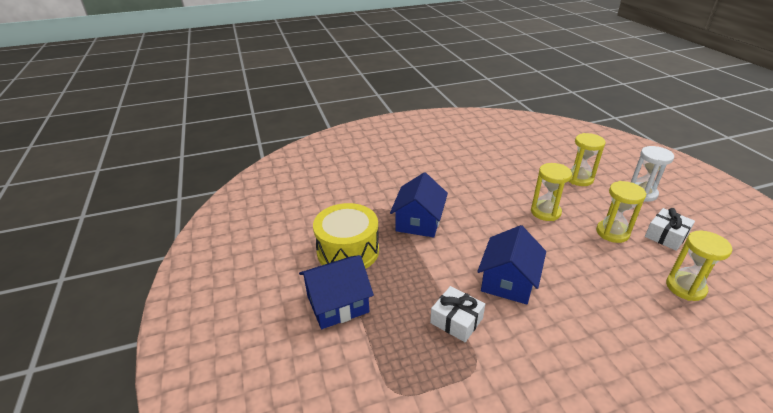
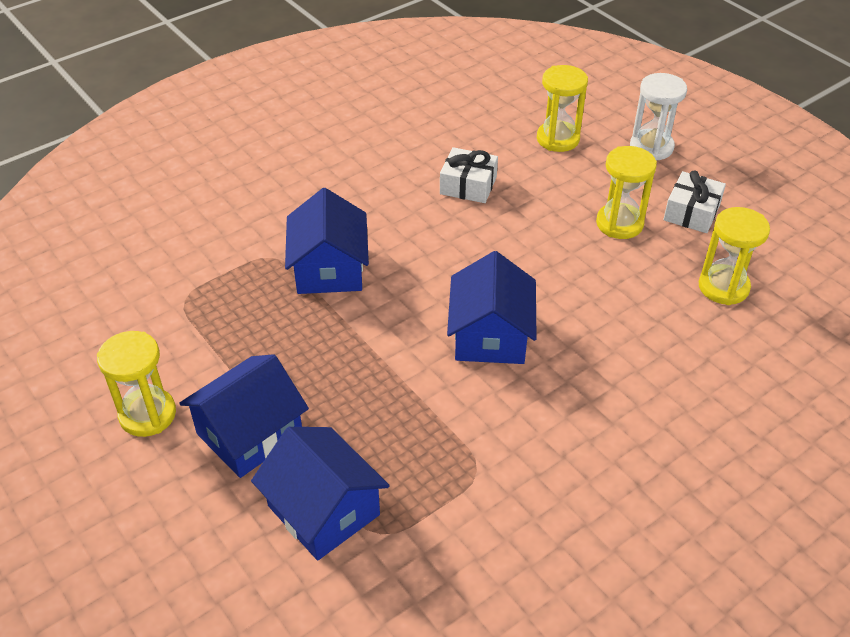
camera: 20 degrees left, 10 degrees up
(348, 251) = (232, 346): yellow drum -> none
(364, 365) = (323, 510): none -> blue house
(456, 320) = (433, 413): white gift -> white gift (468, 185)
(545, 212) = (519, 209): yellow hourglass -> yellow hourglass (147, 414)

